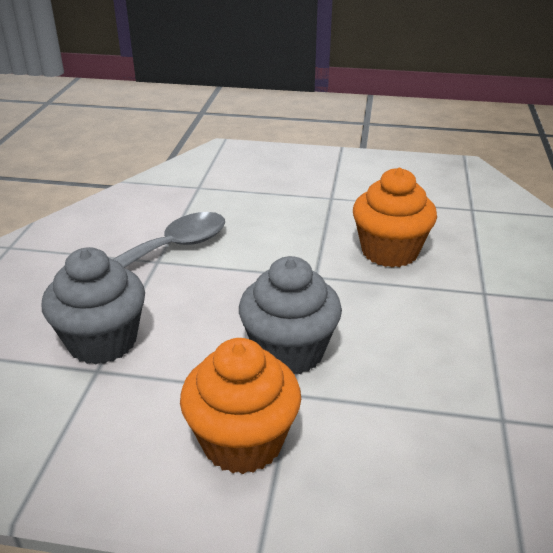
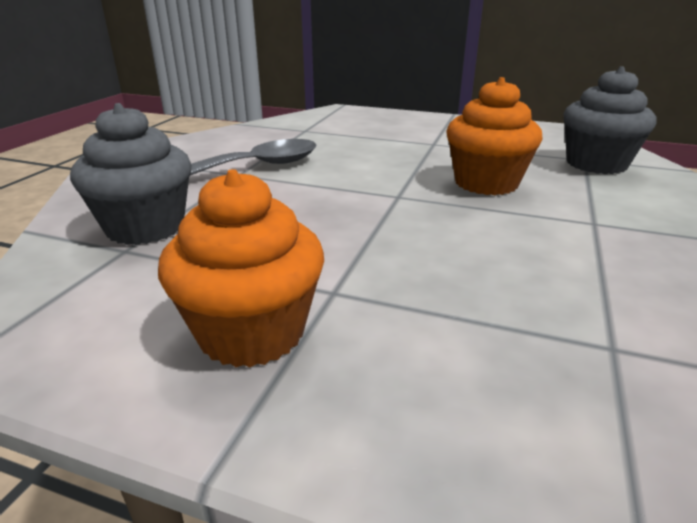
camera: 10 degrees right, 5 degrees down
(289, 351) = (345, 253): grey cupcake -> grey cupcake (596, 164)

